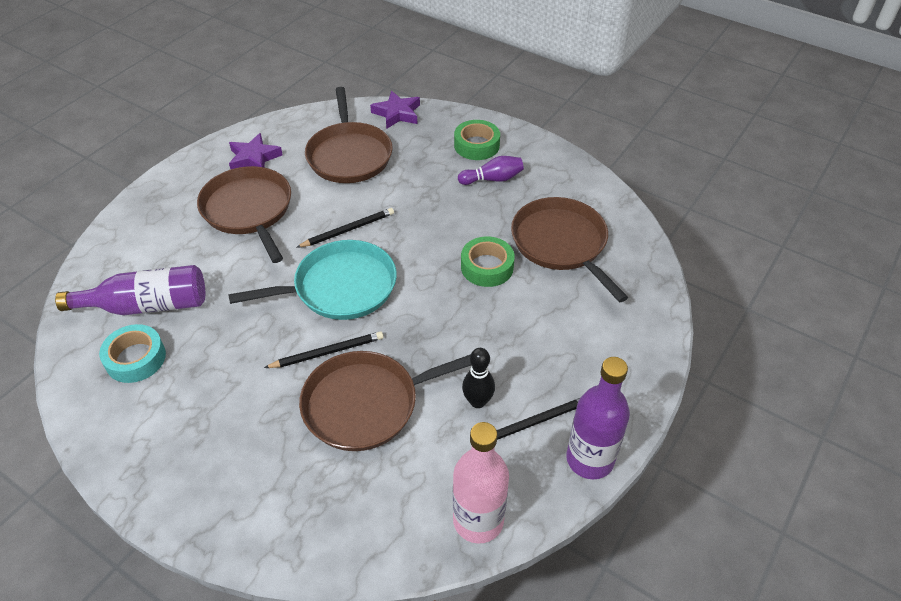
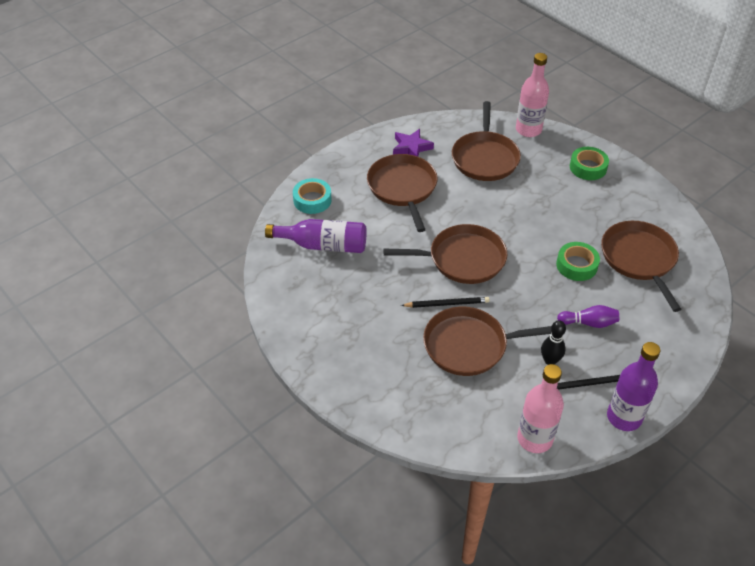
camera: 15 degrees right, 0 degrees up
(135, 358) = (312, 281): turquoise tape -> turquoise tape (312, 200)
(340, 287) = (462, 259): turquoise pan -> brown pan
(348, 230) = (475, 217): black pencil -> none
(397, 113) = (528, 130): purple star -> pink bottle
(492, 179) = (595, 197): purple bowling pin -> purple bowling pin (589, 323)

